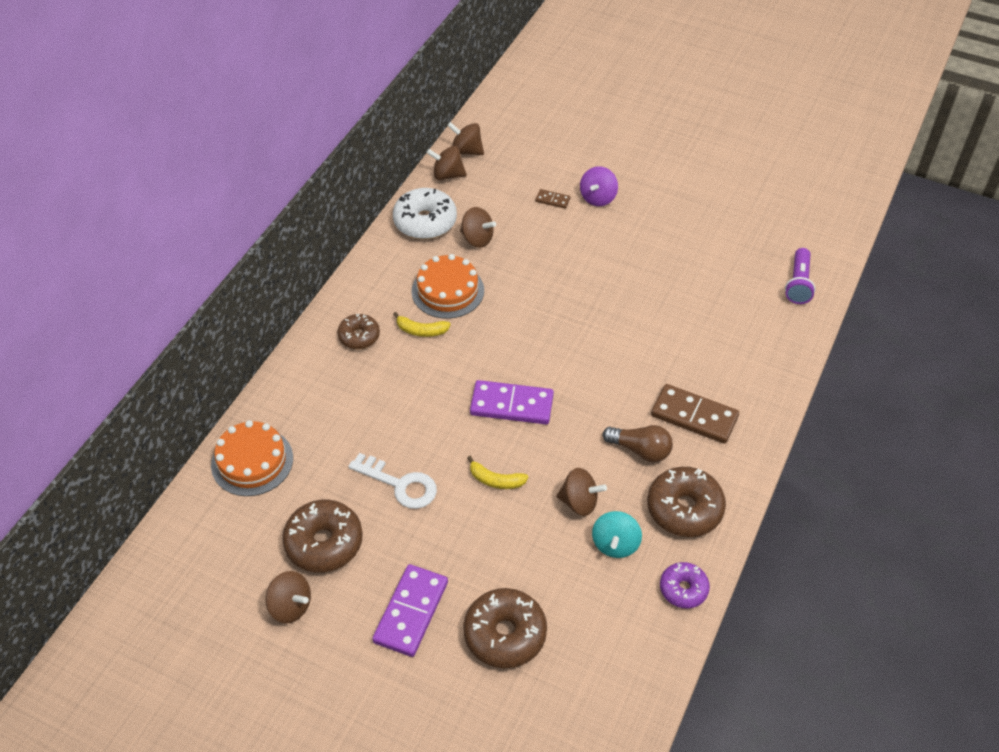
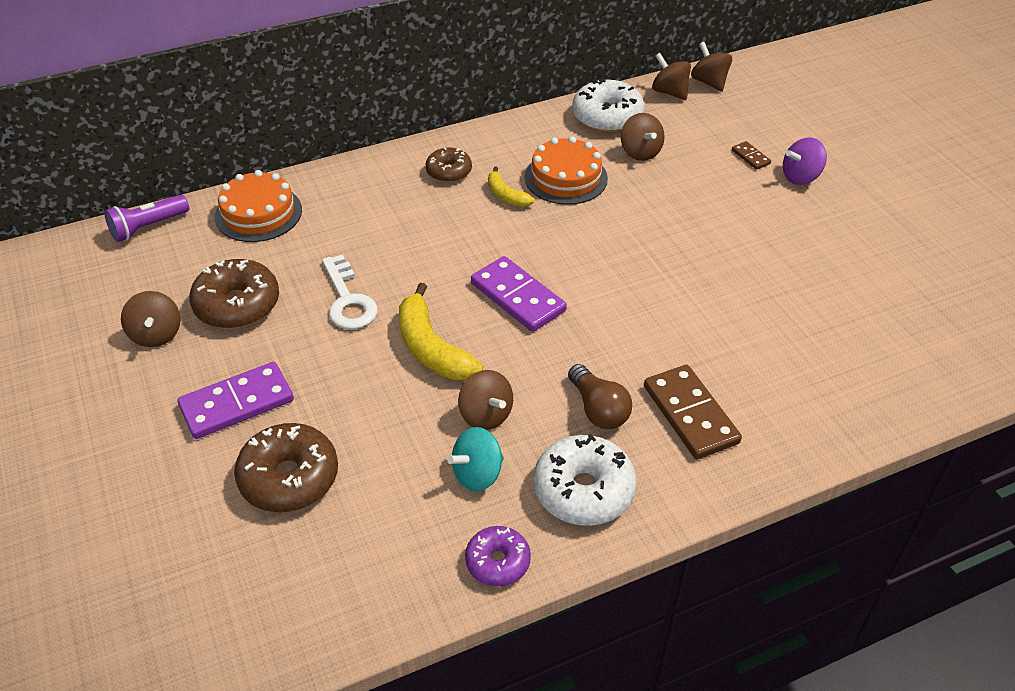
camera: 40 degrees right, 5 degrees down
(496, 480) = (432, 348): yellow banana -> yellow banana, size x1.77
(684, 509) = (583, 490): brown donut -> white donut
(798, 284) = (953, 364): purple flashlight -> purple flashlight (148, 227)

